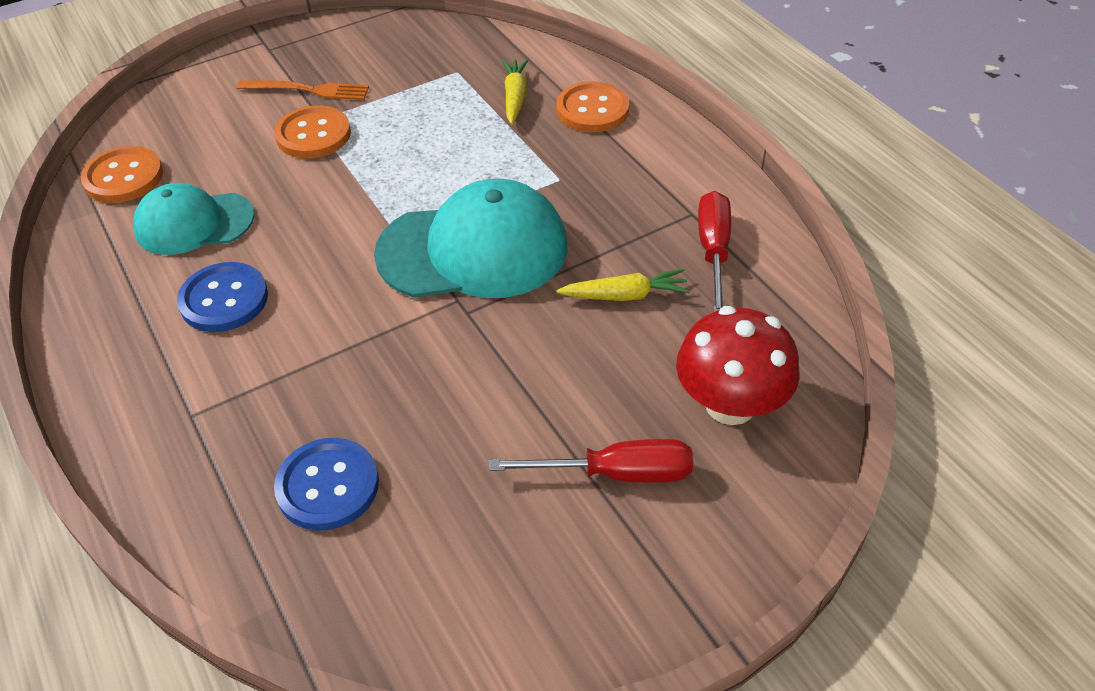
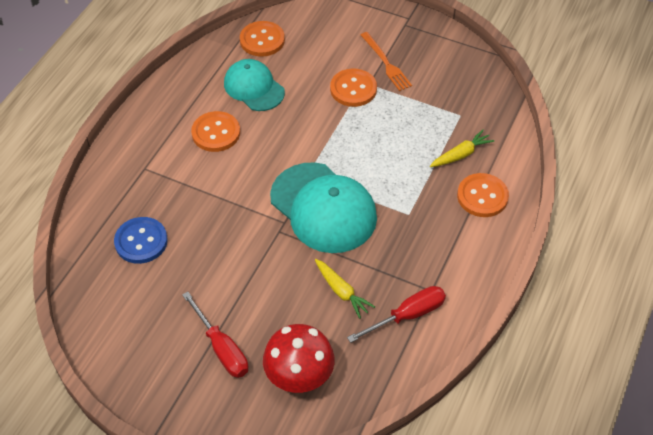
camera: 55 degrees right, 5 degrees up
(224, 299) = (216, 133): blue button -> orange button

